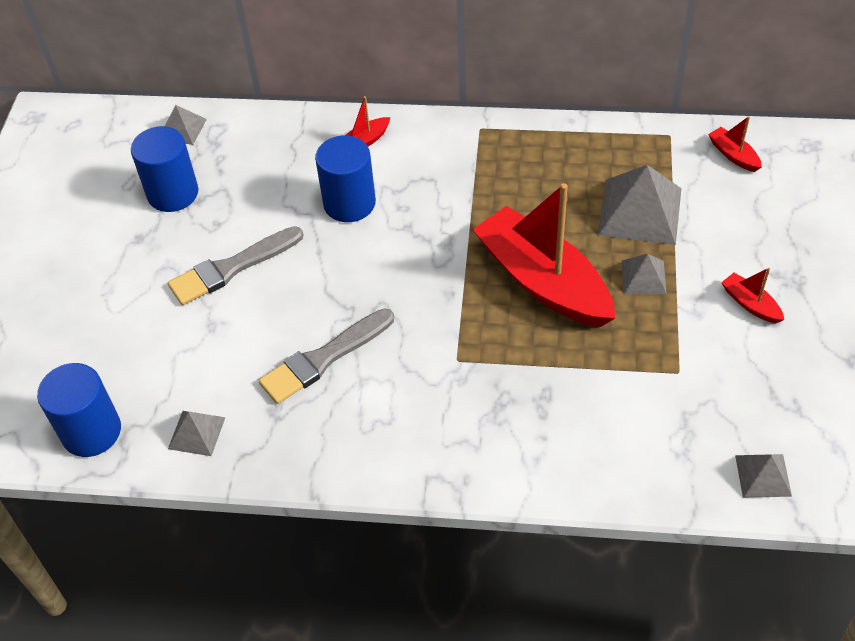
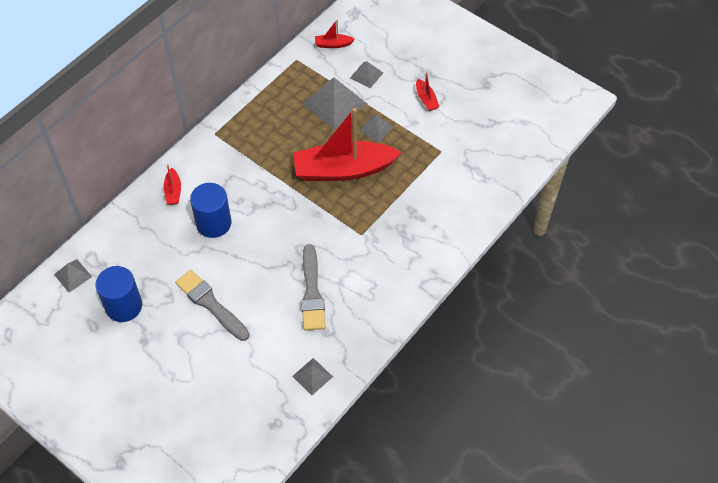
camera: 60 degrees left, 5 degrees up
(91, 432) = (270, 428): blue cylinder -> none
(232, 268) = (210, 304): grey brush -> grey brush turned 135 degrees clockwise
(750, 304) = (426, 99): red boat -> red boat turned 105 degrees counterclockwise
(763, 475) = (518, 157): grey pyramid -> grey pyramid (366, 75)

